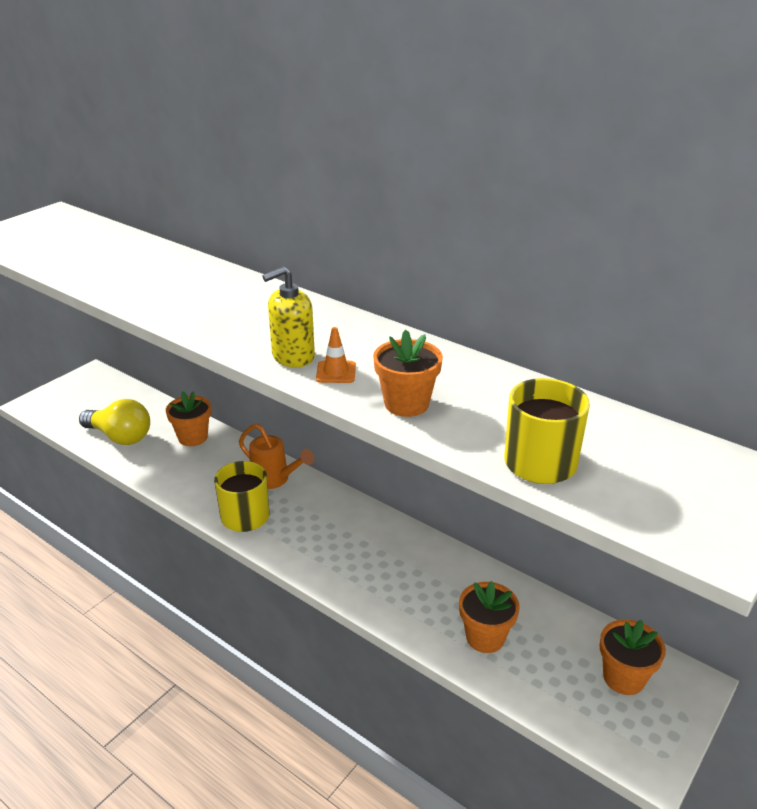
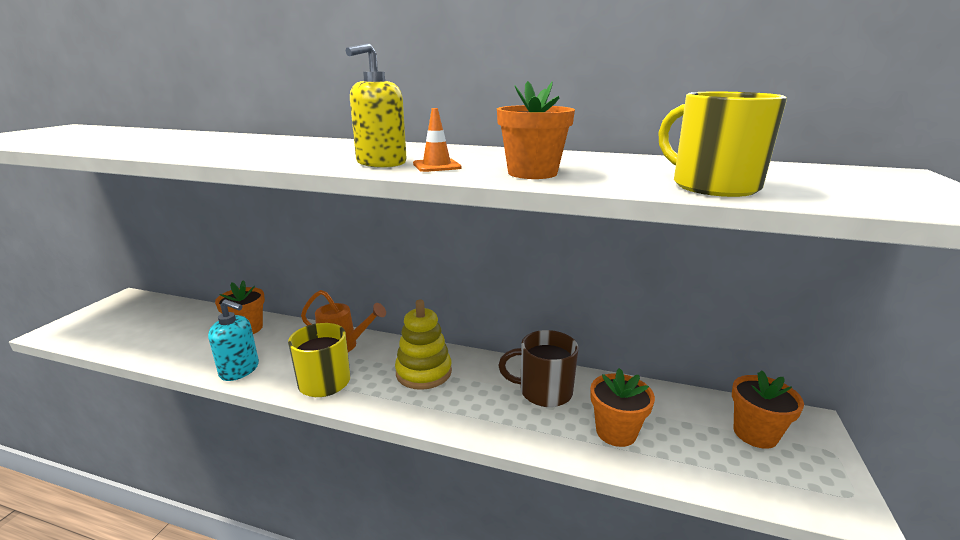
camera: 20 degrees left, 10 degrees down
(120, 437) = (164, 341): yellow light bulb -> none
(177, 485) = (240, 370): none -> turquoise soap dispenser
(338, 528) = (423, 372): none -> yellow stacking toy
(442, 578) = (544, 391): none -> brown mug

